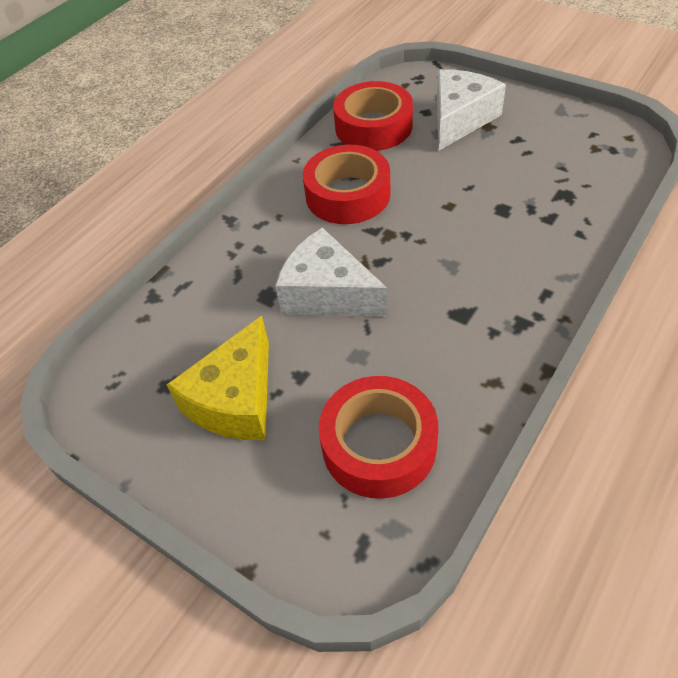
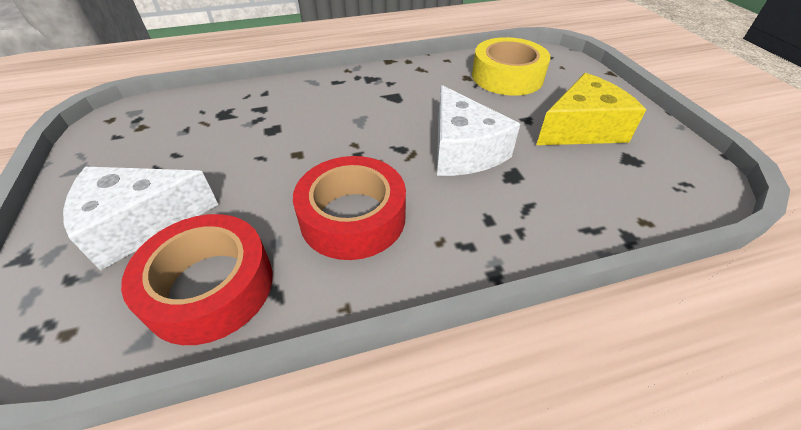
camera: 145 degrees left, 5 degrees down
(379, 445) = (507, 76): red tape -> yellow tape

